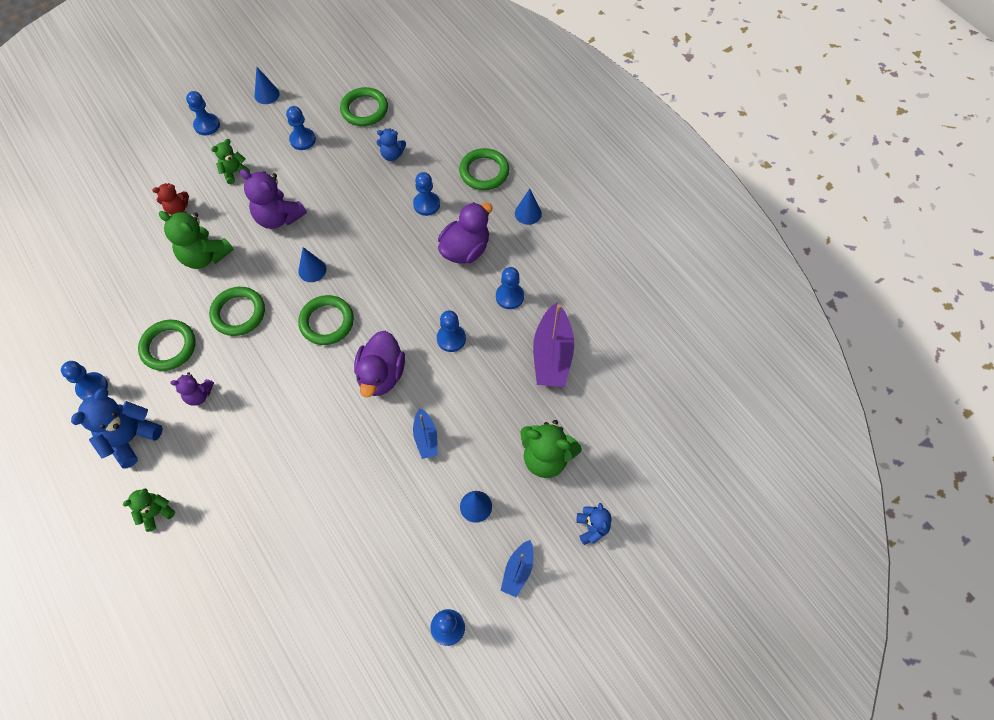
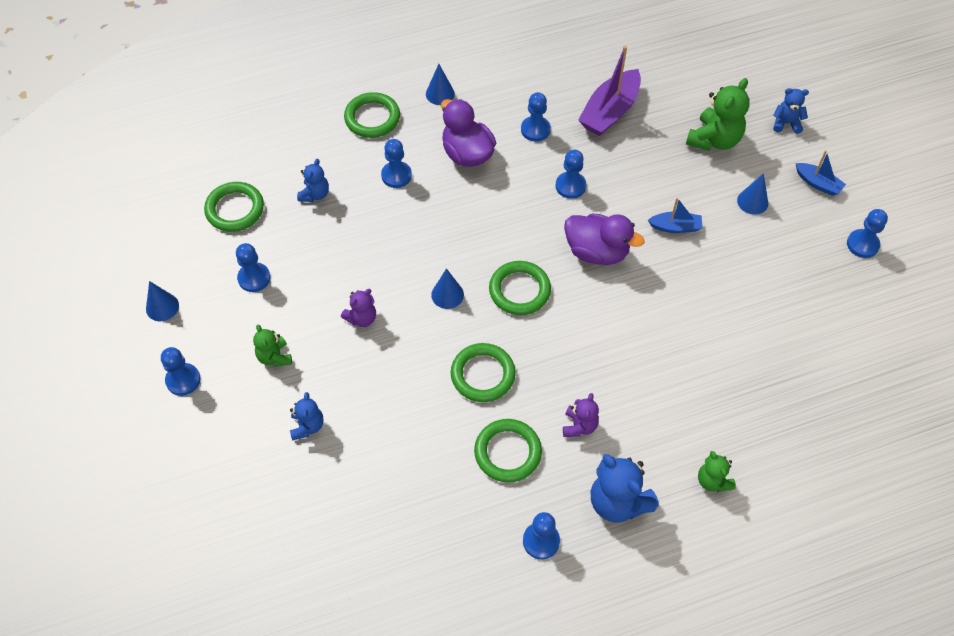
camera: 75 degrees left, 5 degrees down
(178, 209) = (307, 426): red teddy bear -> blue teddy bear
(205, 256) = (391, 402): green teddy bear -> none
(278, 217) = (361, 318): purple teddy bear -> purple teddy bear, size x0.58
(552, 355) = (609, 112): purple boat -> purple boat turned 105 degrees clockwise

